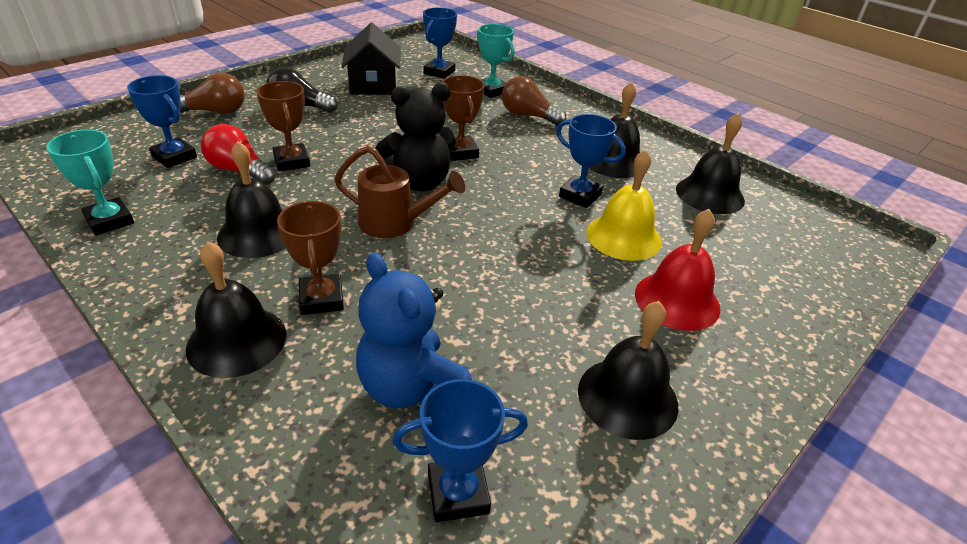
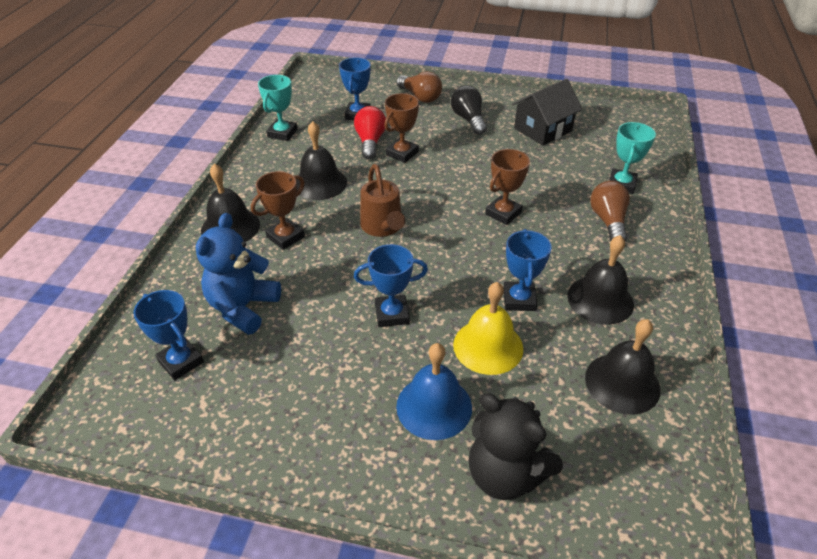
camera: 60 degrees right, 5 degrees up
(419, 183) = (440, 214): black teddy bear -> black teddy bear (505, 474)
(439, 72) = (610, 146): blue trophy -> blue trophy (392, 314)
(627, 397) = (304, 411): black bell -> none
(677, 300) = (434, 406): red bell -> blue bell

